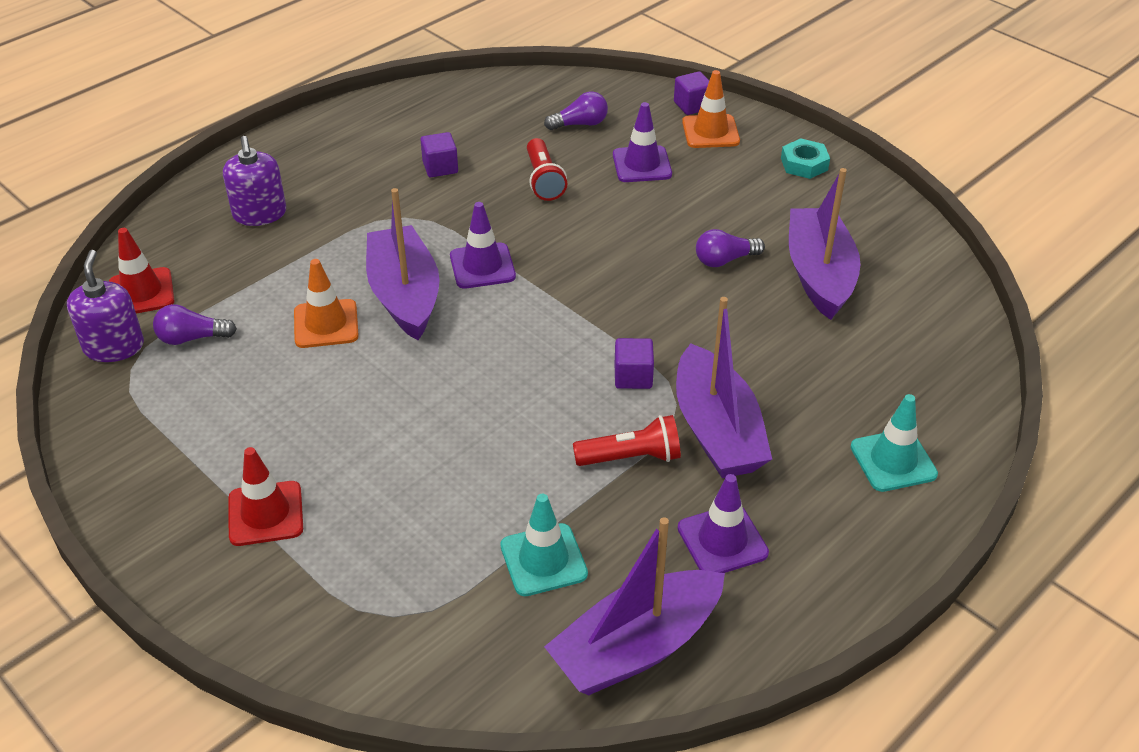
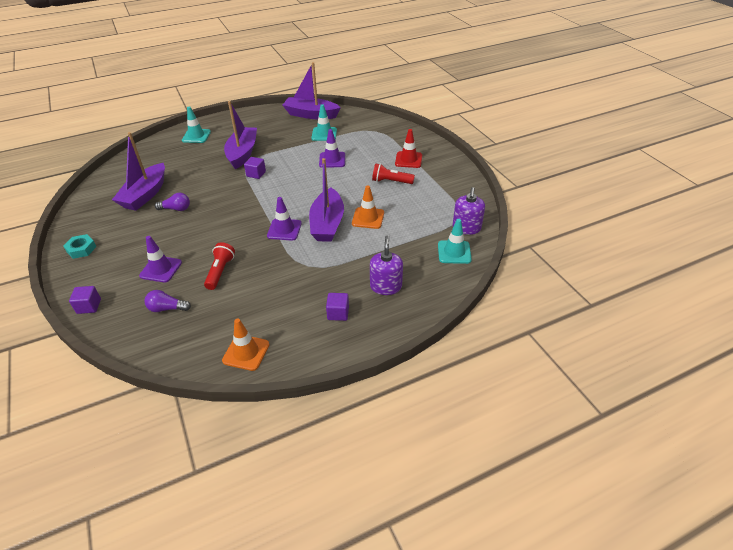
camera: 160 degrees left, 0 degrees up
(141, 292) = (454, 252): red traffic cone -> turquoise traffic cone
(192, 338) = (430, 224): purple light bulb -> none
(440, 167) = (270, 295): purple cube -> purple cube (338, 313)
(631, 457) = (277, 152): red flashlight -> red flashlight (391, 181)
(636, 647) = (311, 115): purple boat -> purple boat turned 150 degrees counterclockwise
(710, 132) = (101, 283): orange traffic cone -> orange traffic cone (246, 352)
(722, 540) = (268, 129): purple traffic cone -> purple traffic cone (332, 160)

